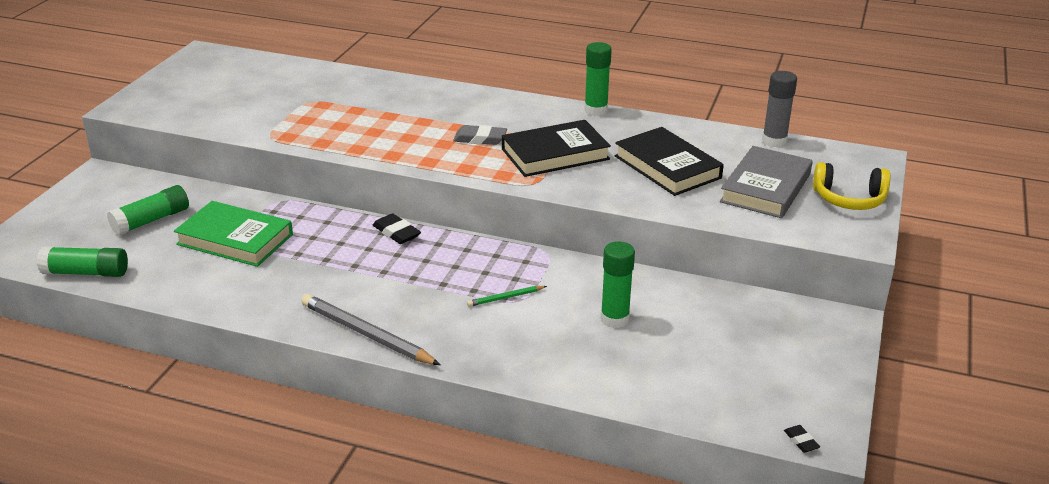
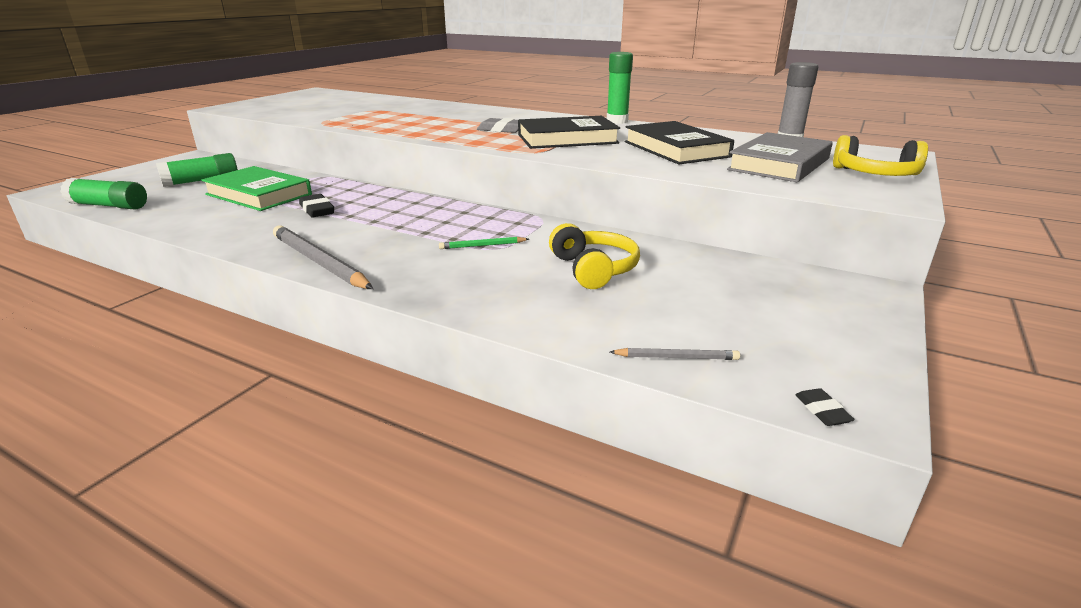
camera: 10 degrees right, 5 degrees down
(396, 233) = (405, 198): black eraser -> black eraser (317, 210)
(614, 319) = (593, 269): green glue stick -> yellow headphones
(699, 407) = (676, 357): none -> grey pencil

